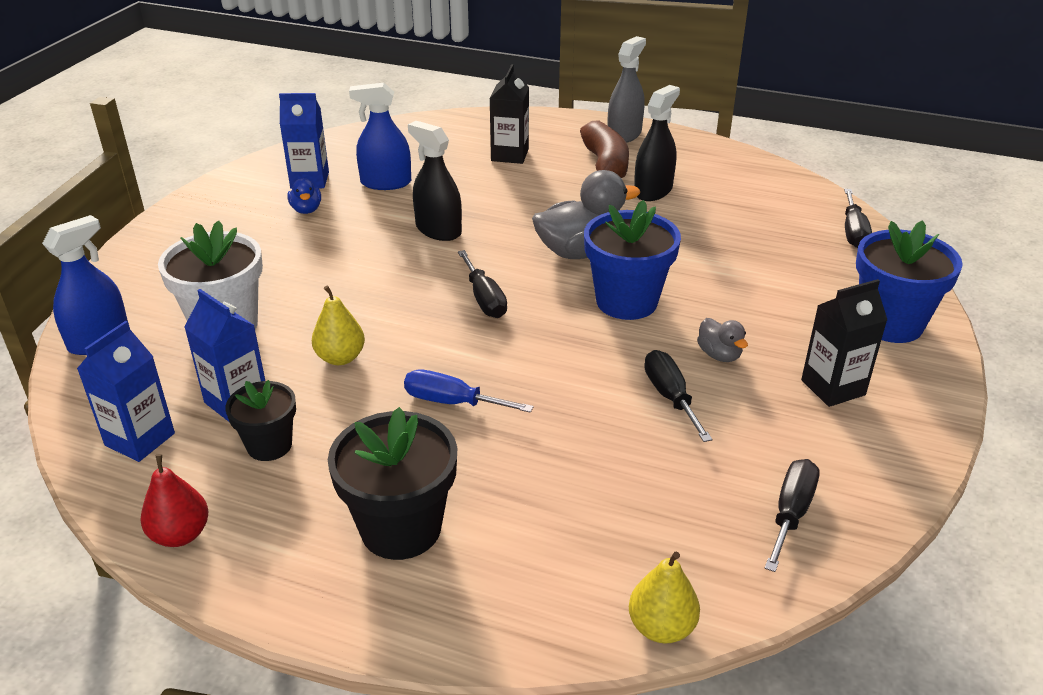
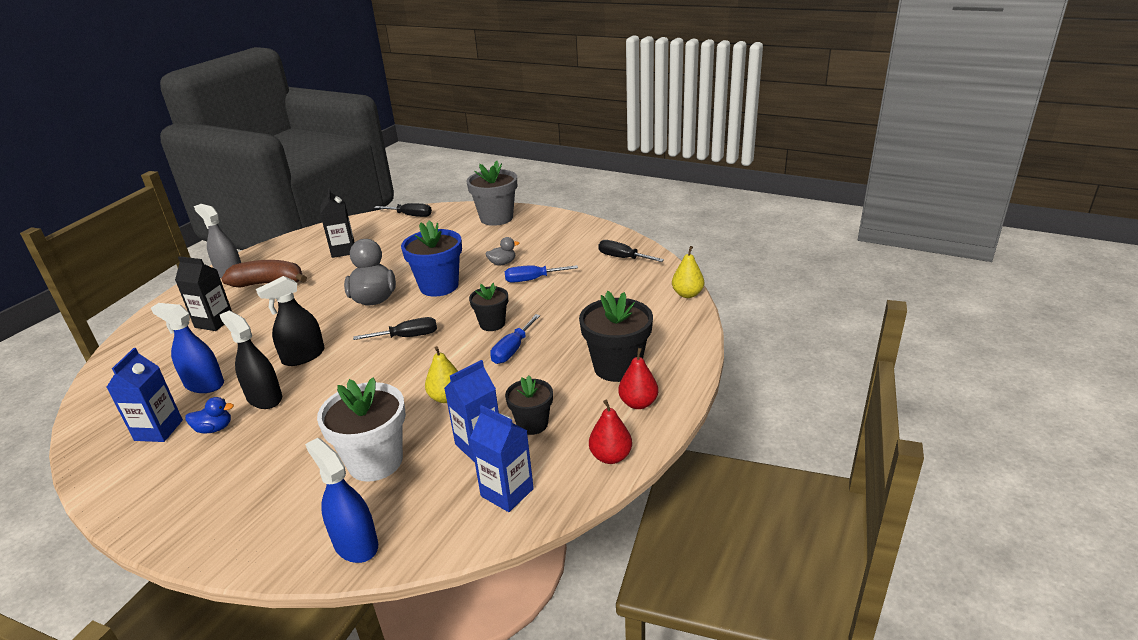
camera: 80 degrees left, 5 degrees down
(300, 561) = (638, 403): none -> red pear
(386, 183) = (204, 384): blue spray bottle -> blue spray bottle turned 105 degrees clockwise
(523, 371) = (492, 324): none -> black flower pot
(653, 191) = (318, 268): black spray bottle -> black spray bottle (264, 398)
(670, 397) = (532, 280): black screwdriver -> blue screwdriver
(833, 387) = (540, 238): black carton -> black carton (343, 251)
(890, 323) = (496, 218): blue flower pot -> grey flower pot

